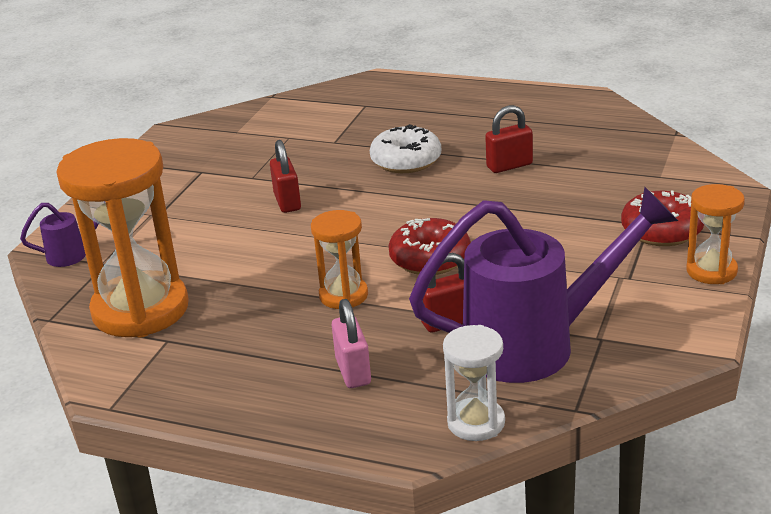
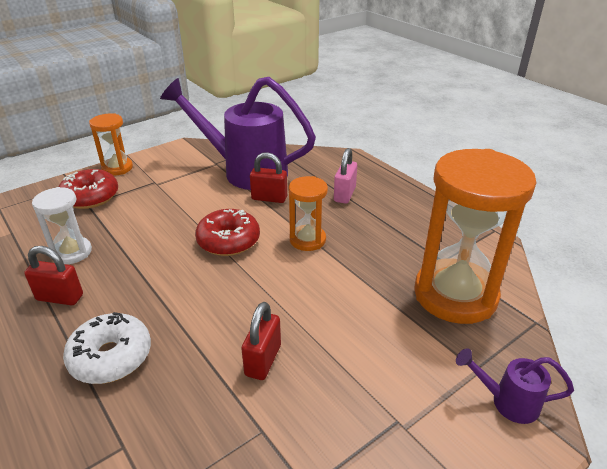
camera: 150 degrees left, 5 degrees up
(476, 423) = (313, 155): white hourglass -> white hourglass (72, 252)

